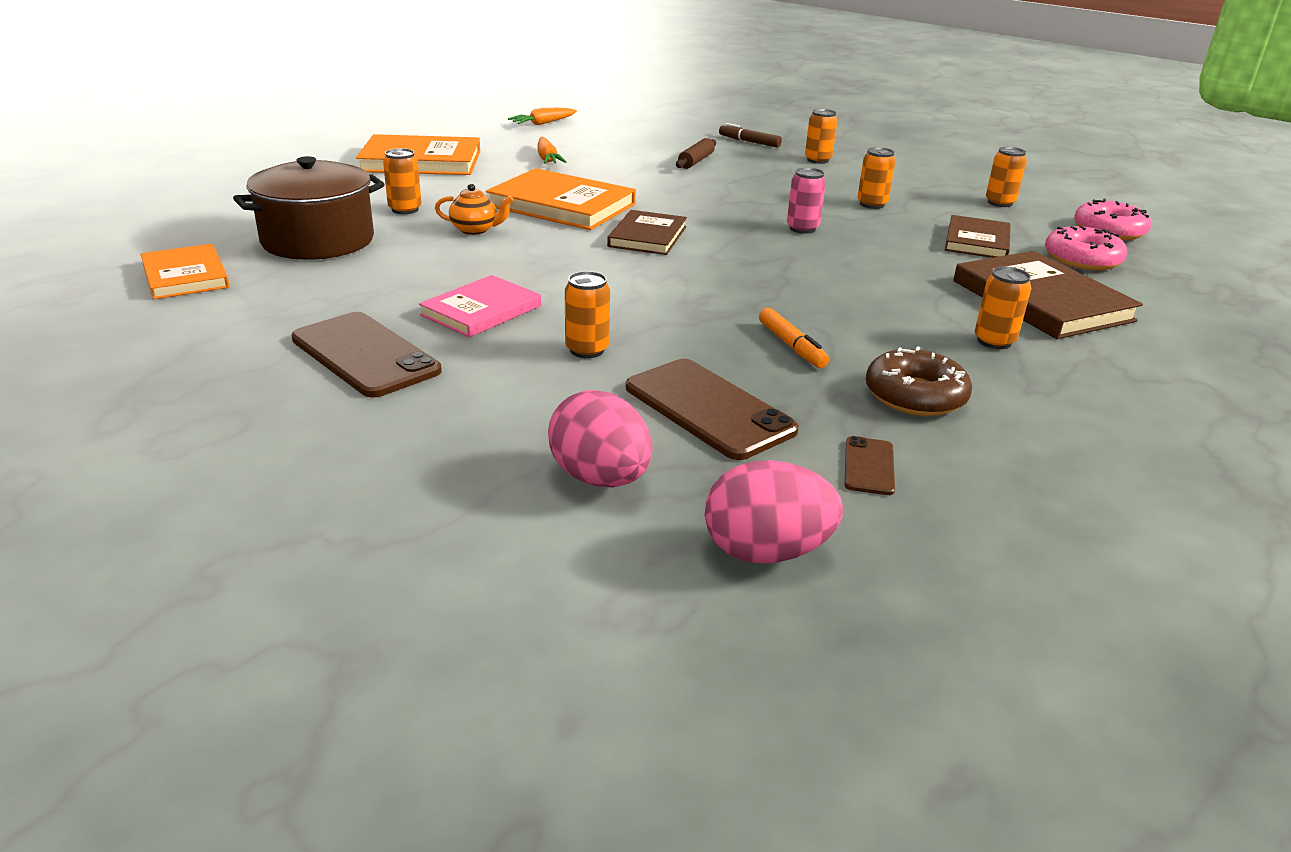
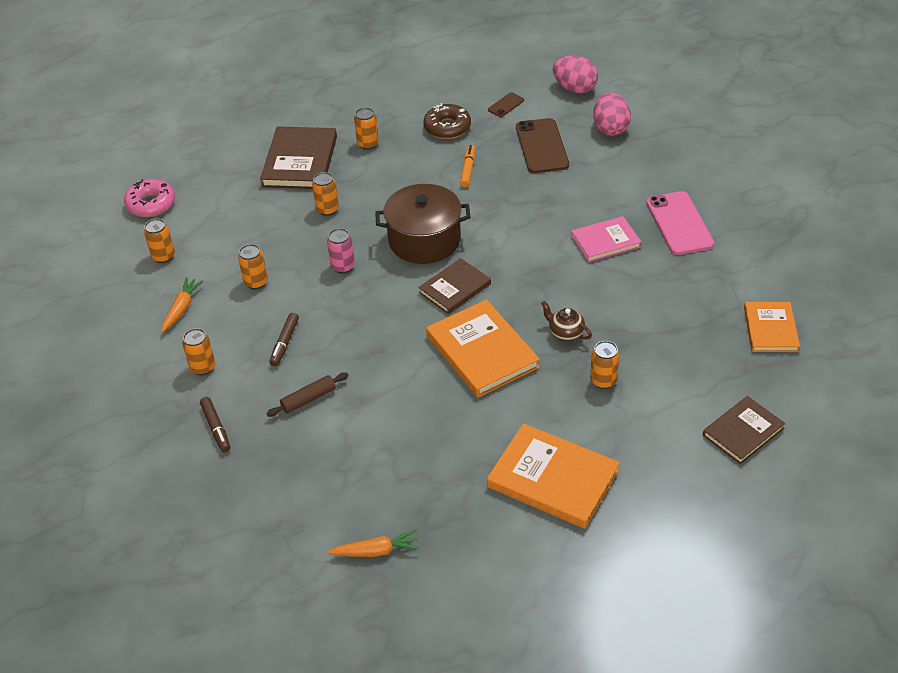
camera: 145 degrees left, 15 degrees up
(318, 240) = (679, 351): brown pot -> brown pot (424, 240)
(365, 355) = (679, 223): brown phone -> pink phone
(475, 230) = (565, 333): orange teapot -> brown teapot
(547, 159) = (435, 447): orange carrot -> orange carrot (182, 308)
(587, 350) = (569, 195): orange can -> orange can (327, 209)
(771, 180) = (285, 343): none -> brown marker
(977, 241) = (251, 219): brown book -> brown book (743, 432)
(1082, 259) = (219, 184): pink donut -> none

